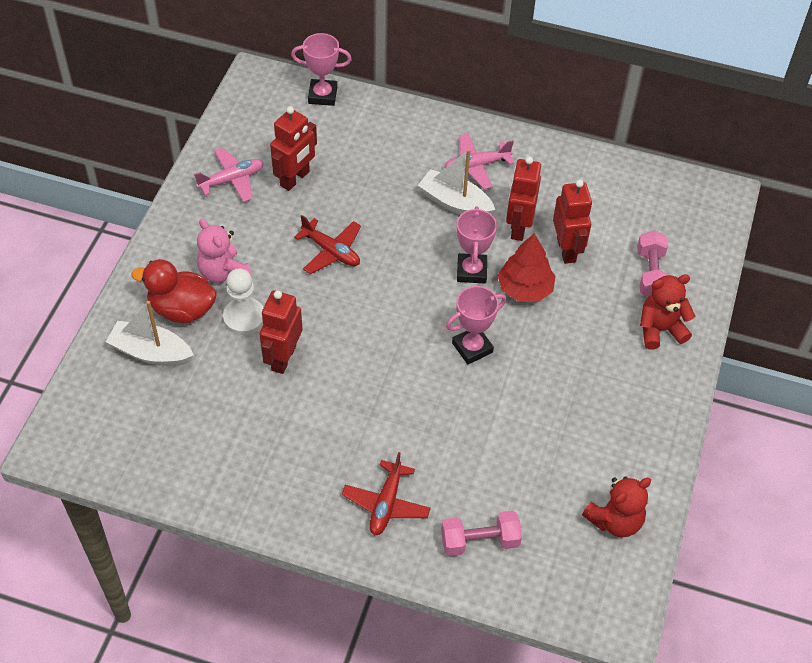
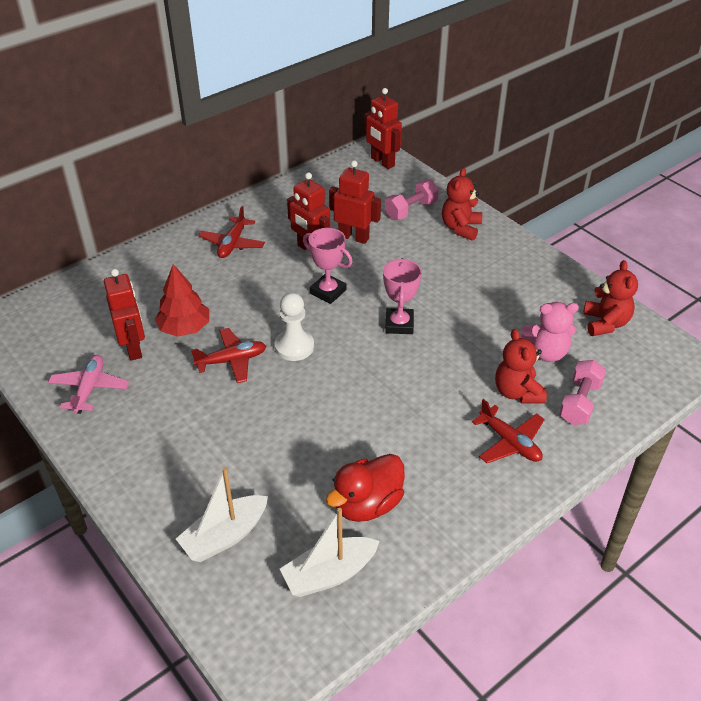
camera: 55 degrees left, 10 degrees down
(182, 309) = (197, 490): red duck -> red duck (367, 504)
(223, 273) = (185, 441): pink teddy bear -> pink teddy bear (546, 352)
(244, 317) = (247, 449): white pawn -> white pawn (294, 346)
(283, 358) = (313, 441): red robot -> red robot (382, 162)
(322, 95) = (66, 292): pink trophy -> none
(455, 203) = (255, 270): white boat -> white boat (329, 574)
(455, 483) = (517, 392): none -> red teddy bear
(476, 166) = (232, 244): pink plane -> red plane
(525, 289) = (369, 273): red tree -> red tree (184, 328)
(651, 274) = (411, 210): pink dumbbell -> pink dumbbell turned 75 degrees counterclockwise

